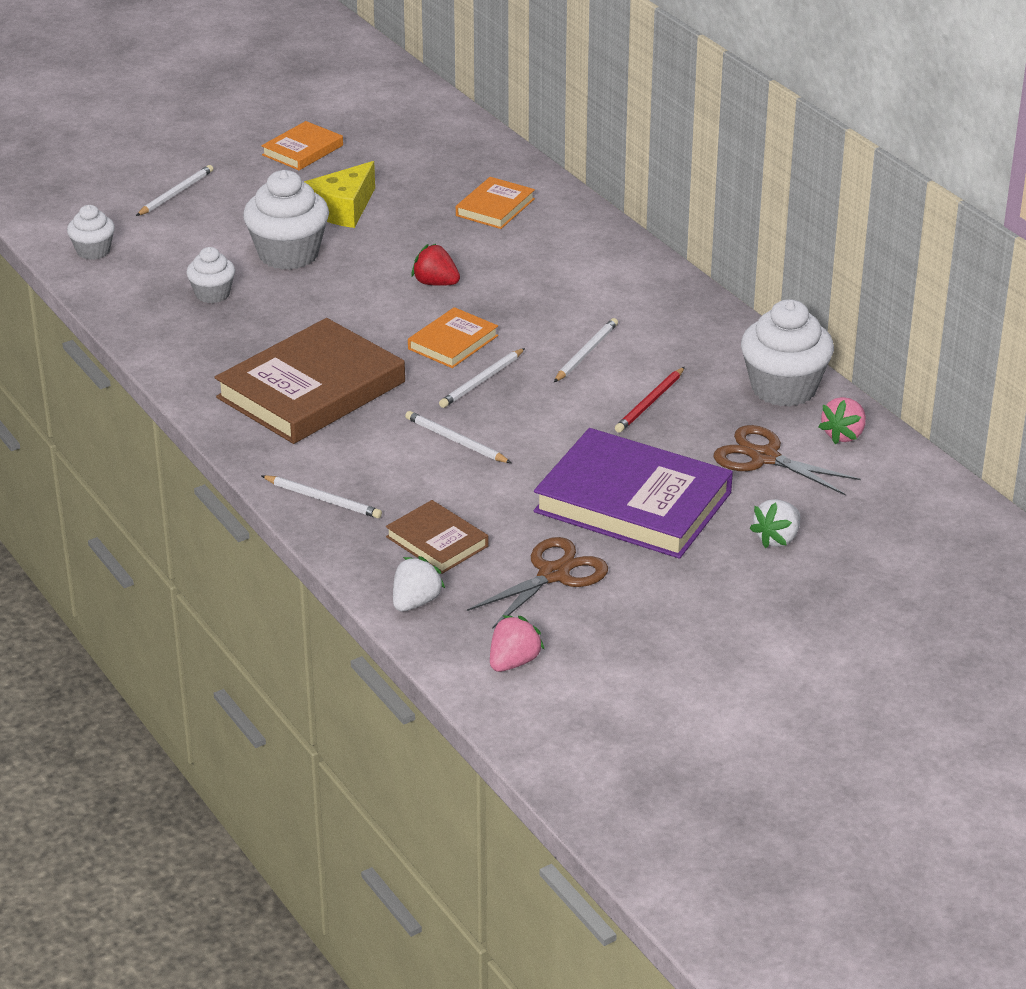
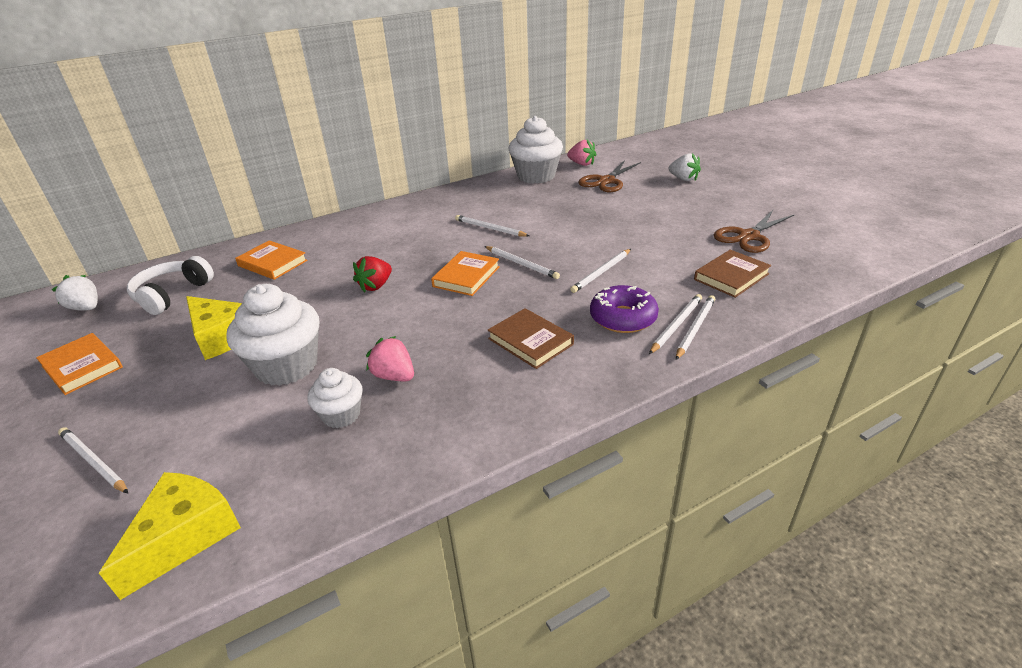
camera: 85 degrees left, 0 degrees up
(93, 251) = (185, 536): white cupcake -> yellow cheese
(311, 390) = (530, 341): brown book -> brown book, size x0.51
(331, 487) = (676, 325): none -> white pencil
(349, 451) = (623, 318): none -> purple donut
(415, 602) = (809, 283): white strawberry -> white strawberry (86, 308)
(428, 162) = (172, 294): none -> white headphones
(453, 342) = (466, 276): orange book -> orange book turned 75 degrees clockwise
(513, 662) = (850, 247): pink strawberry -> pink strawberry (394, 376)
(553, 574) = (749, 236): brown scissors -> brown scissors turned 90 degrees counterclockwise
(633, 502) = (661, 214): purple book -> none
(650, 403) = (551, 209): red pencil -> none

